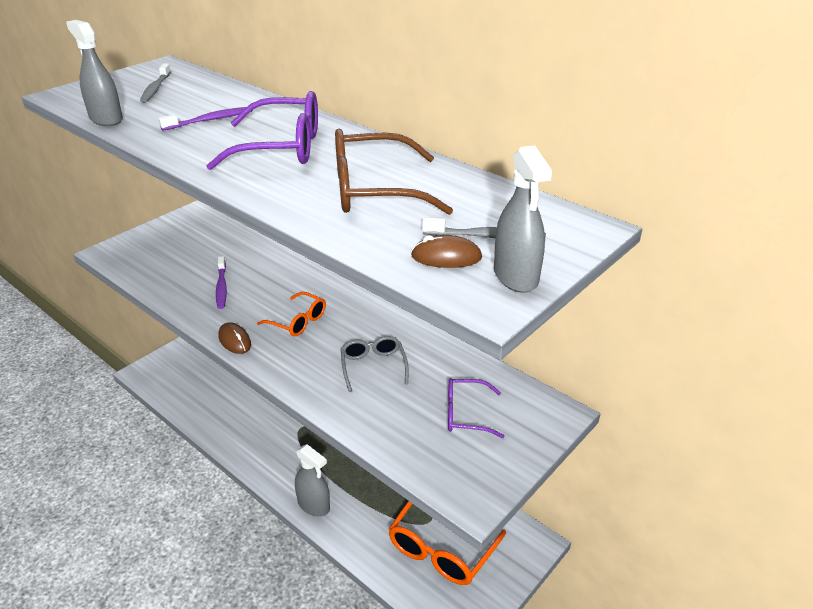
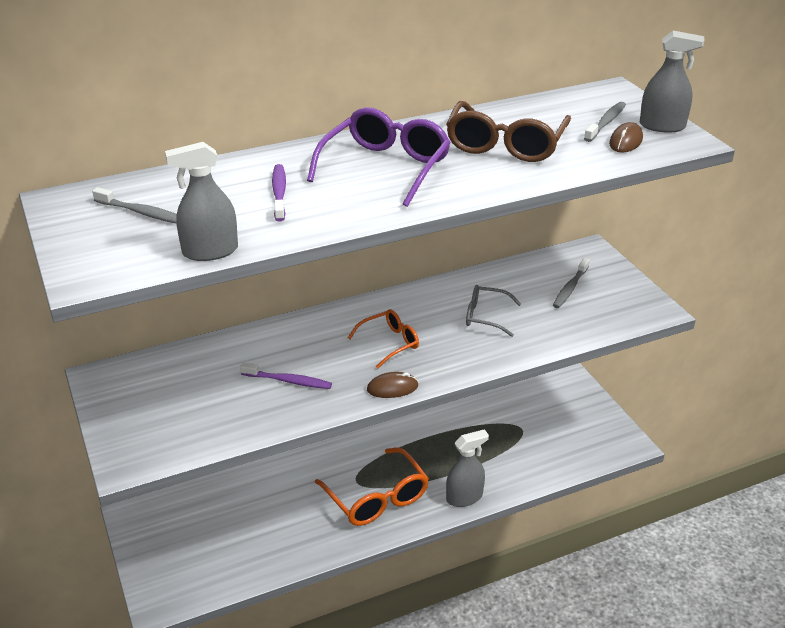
camera: 65 degrees left, 0 degrees up
(441, 550) = (554, 432): orange glasses -> orange glasses (377, 498)
(465, 414) = (570, 288): purple glasses -> grey toothbrush

